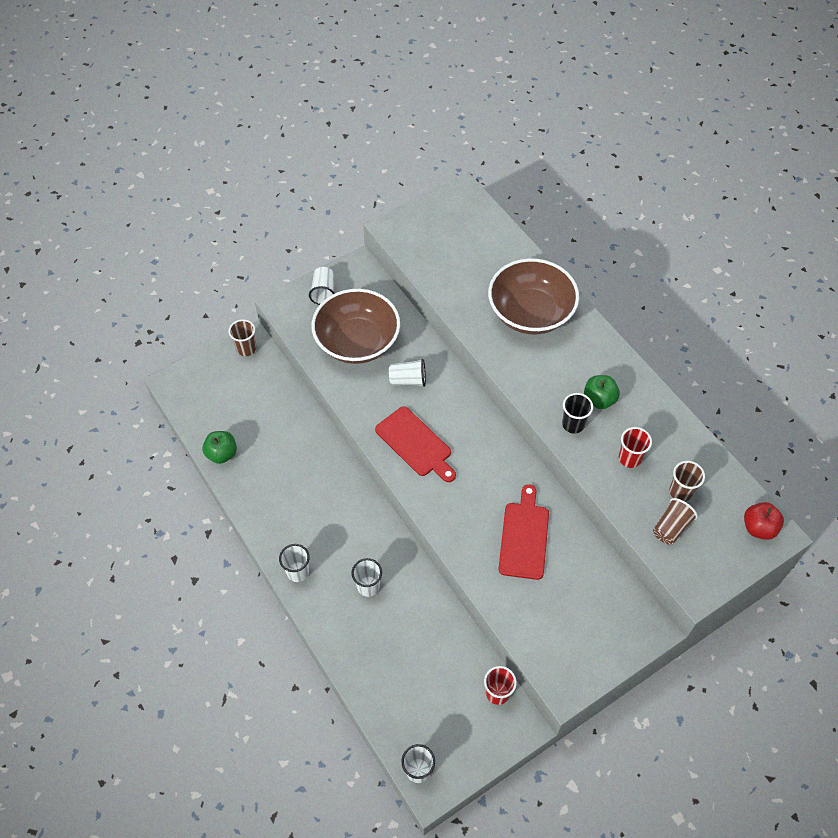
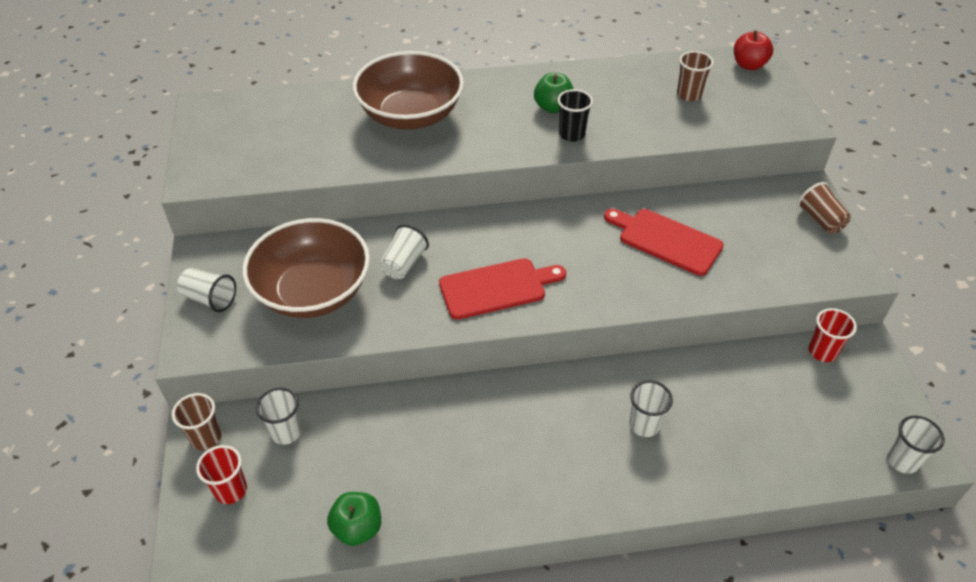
camera: 65 degrees left, 10 degrees down
(298, 572) = (591, 496): white cup -> white cup (286, 432)
(629, 458) = (634, 112): red cup -> red cup (231, 490)
(671, 527) = (726, 114): brown cup -> brown cup (820, 220)

